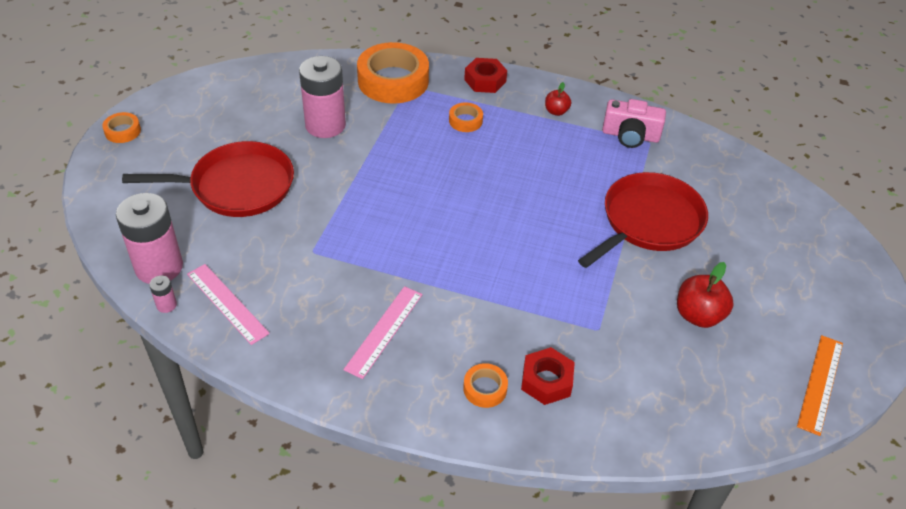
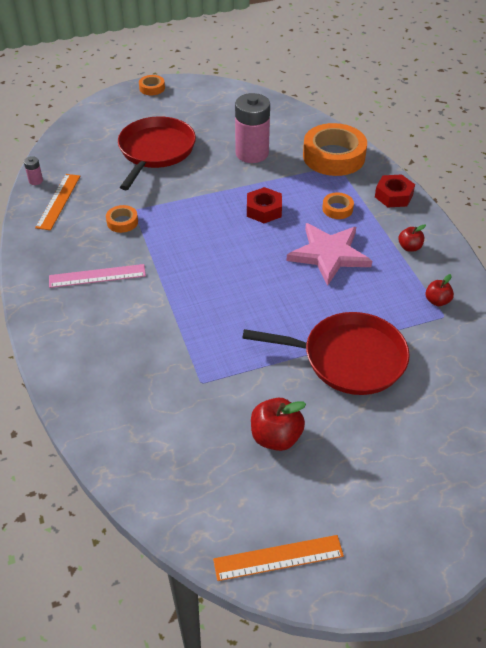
camera: 55 degrees right, 0 degrees up
(159, 267) = (61, 161): pink battery -> none
(227, 303) = (58, 201): pink ruler -> orange ruler
(236, 186) = (155, 151): red pan -> red pan turned 120 degrees counterclockwise
(485, 388) = (90, 349): orange tape -> orange tape (122, 222)
(517, 160) = (329, 254): none -> pink star
(546, 381) = (125, 377): red nut -> red nut (264, 210)
(630, 135) = (437, 301): pink camera -> red apple

